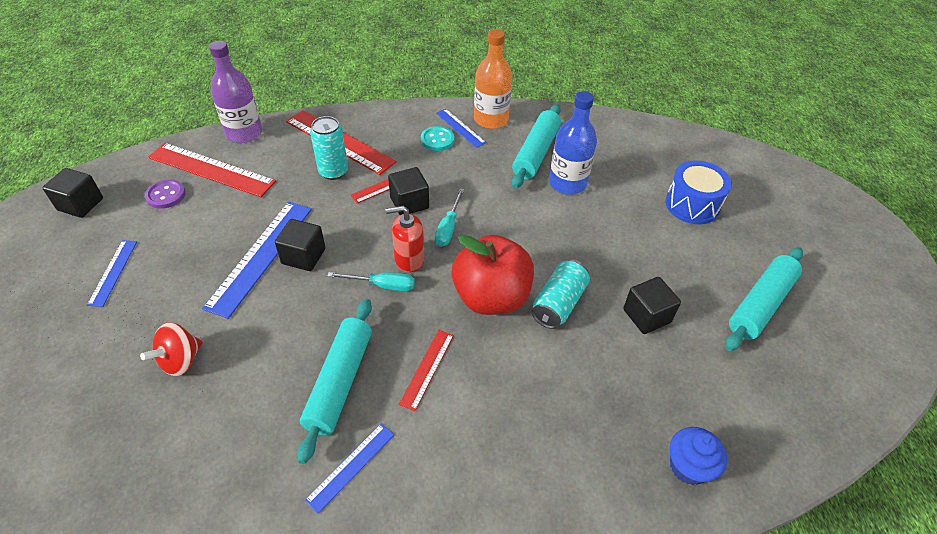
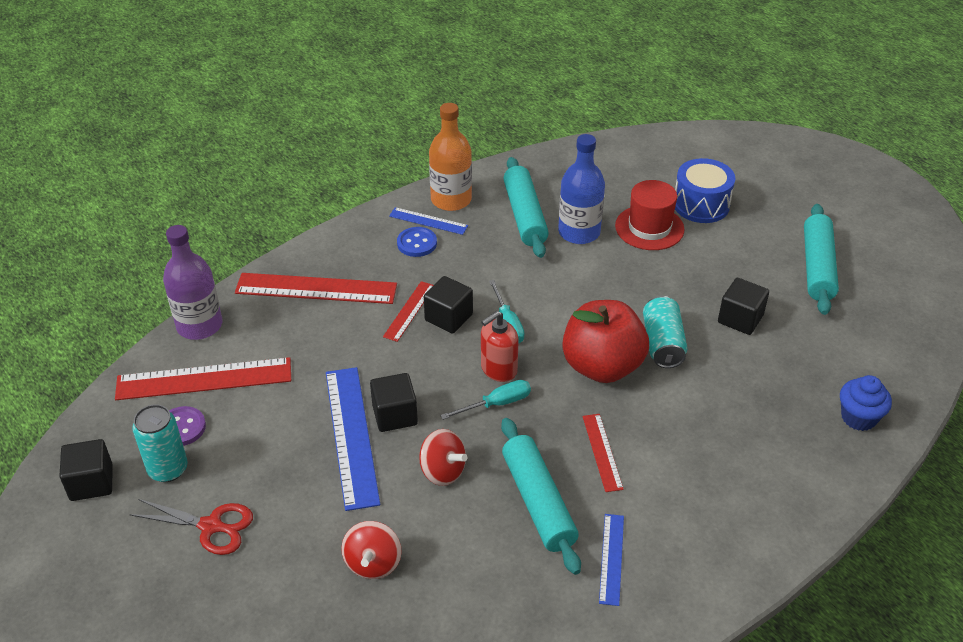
camera: 30 degrees left, 5 degrees down
(113, 272) = (211, 526): blue ruler -> red scissors
(295, 317) = (442, 471): none -> red spinning top
(333, 172) = (341, 322): turquoise can -> turquoise can (168, 469)
(437, 140) = (417, 243): turquoise button -> blue button
(630, 204) = (649, 228): none -> red hat

